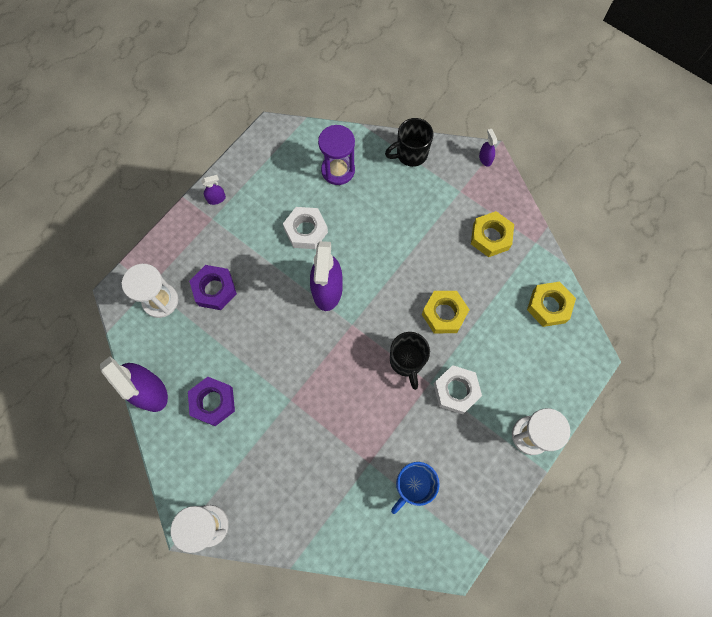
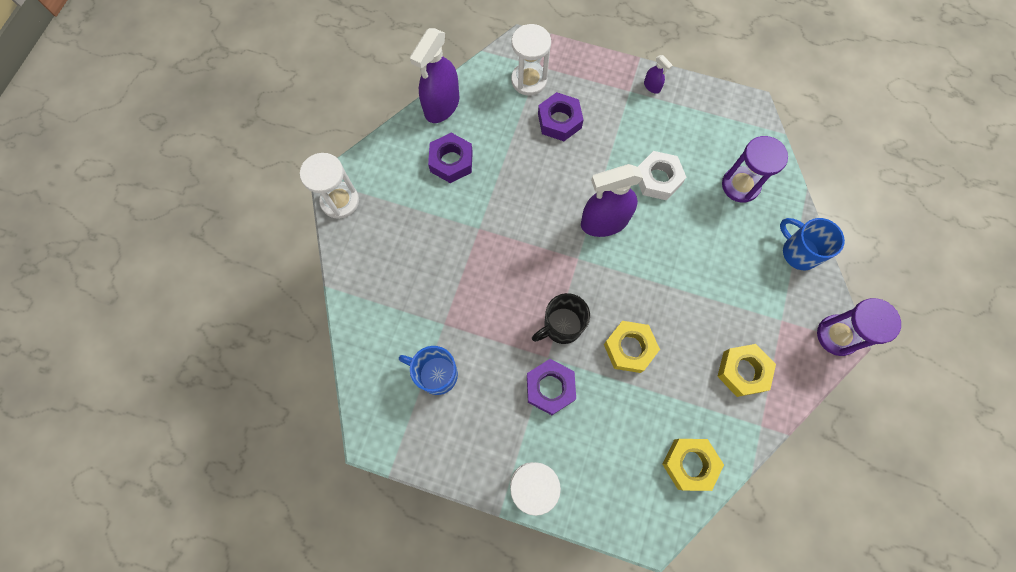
camera: 70 degrees right, 0 degrees up
(410, 154) = (798, 252): black mug -> blue mug
(456, 391) = (550, 388): white nut -> purple nut
(485, 158) = (837, 335): purple spray bottle -> purple hourglass

